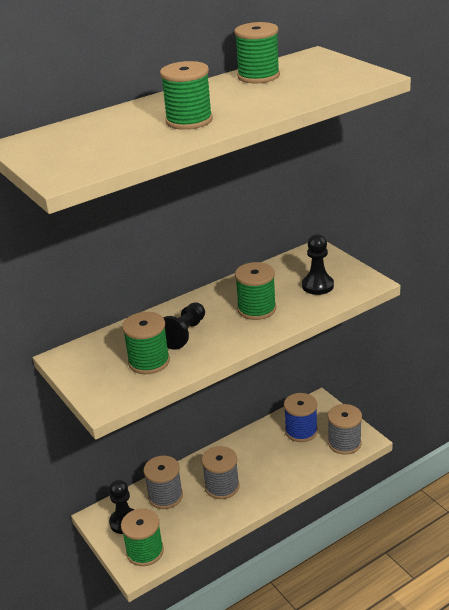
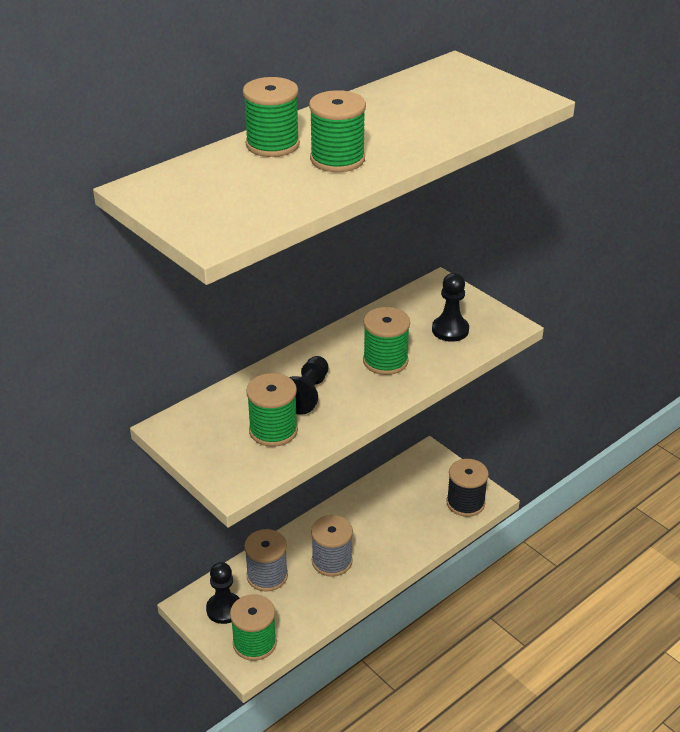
camera: 10 degrees left, 5 degrees up
(258, 76) = (399, 95): green spool -> green spool (272, 144)
(301, 431) = (413, 490): blue spool -> none
(344, 443) = (465, 503): grey spool -> black spool

